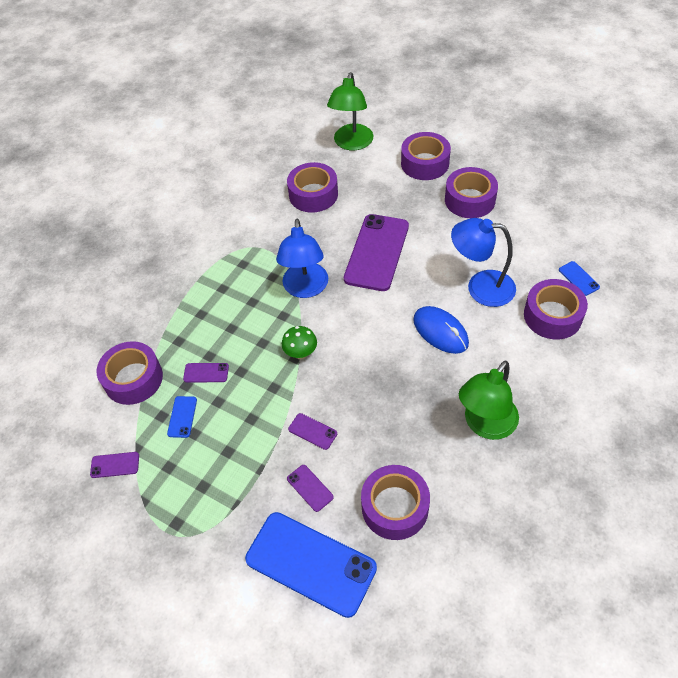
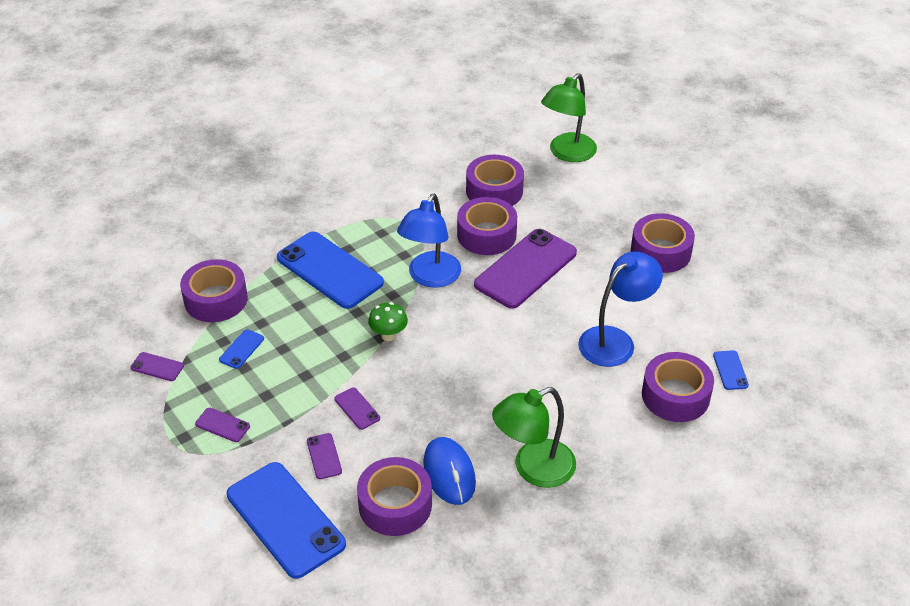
camera: 20 degrees right, 10 degrees down
(206, 373) = (286, 319): purple phone -> purple phone (222, 425)
(218, 314) = (329, 270): none -> blue phone
(425, 163) = (635, 199): purple tape -> purple tape (486, 235)
(440, 331) = (544, 367): blue mouse -> blue mouse (449, 473)
(480, 287) = (615, 340): blue lamp -> blue lamp turned 105 degrees clockwise

